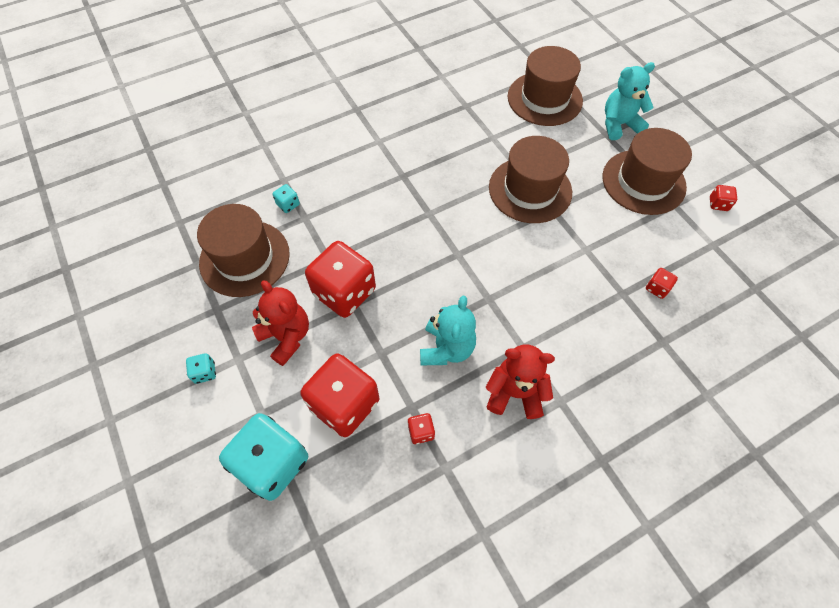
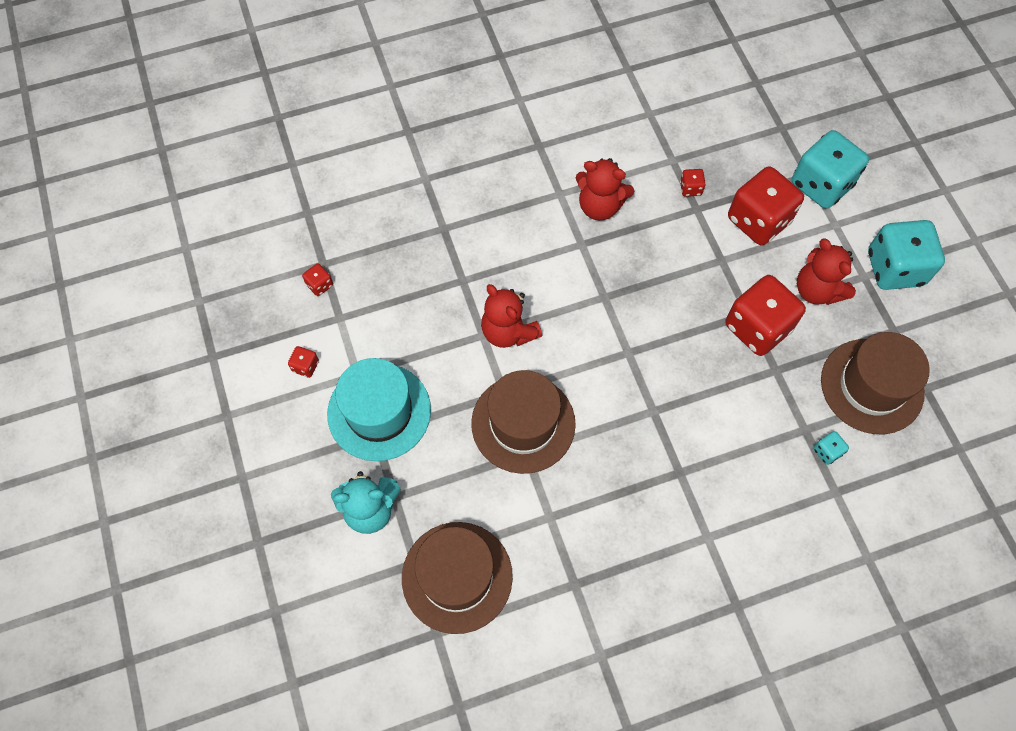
camera: 170 degrees left, 5 degrees up
(205, 372) = (895, 268): turquoise dice -> turquoise dice, size x2.41
(446, 348) = (657, 254): turquoise teddy bear -> none
(565, 255) = (508, 331): none -> red teddy bear
(643, 182) = (379, 411): brown hat -> turquoise hat
(657, 288) = (425, 279): red dice -> red dice (319, 285)

